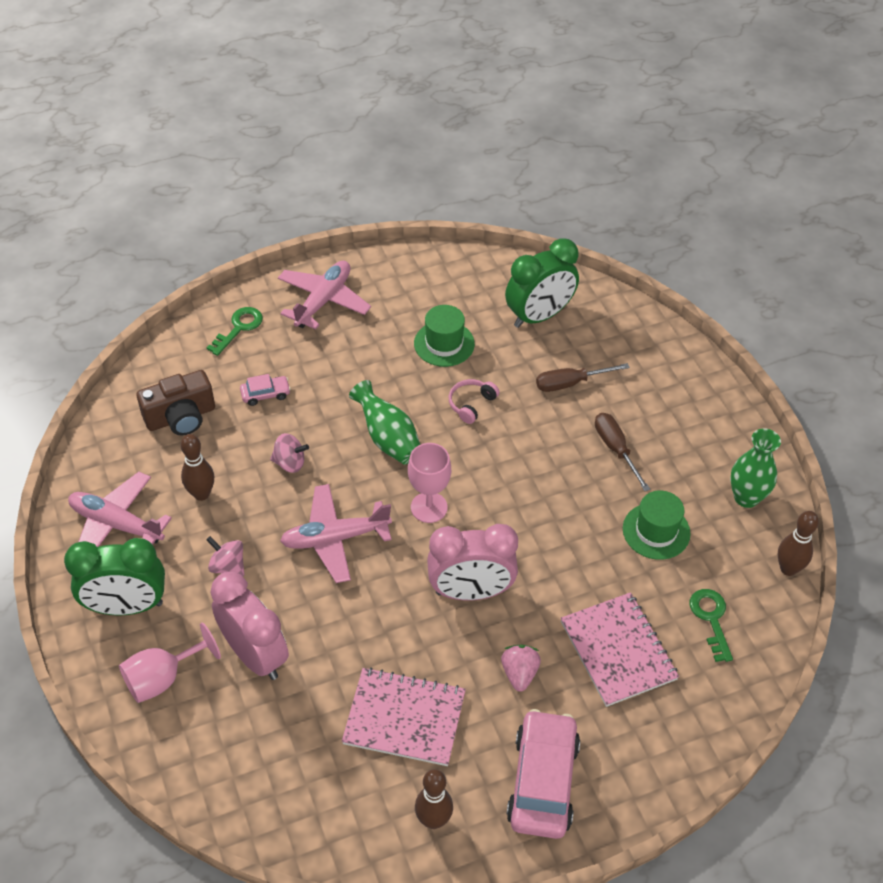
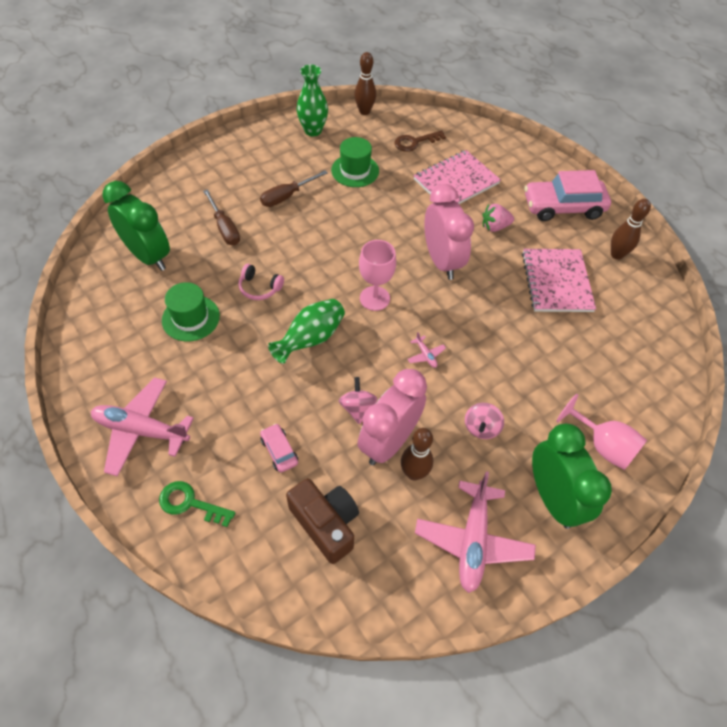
camera: 105 degrees left, 5 degrees up
(255, 655) = (552, 384): pink clock -> pink clock (389, 441)
(335, 538) = (425, 355): pink plane -> pink plane, size x0.41
(711, 619) = (415, 142): green key -> brown key

